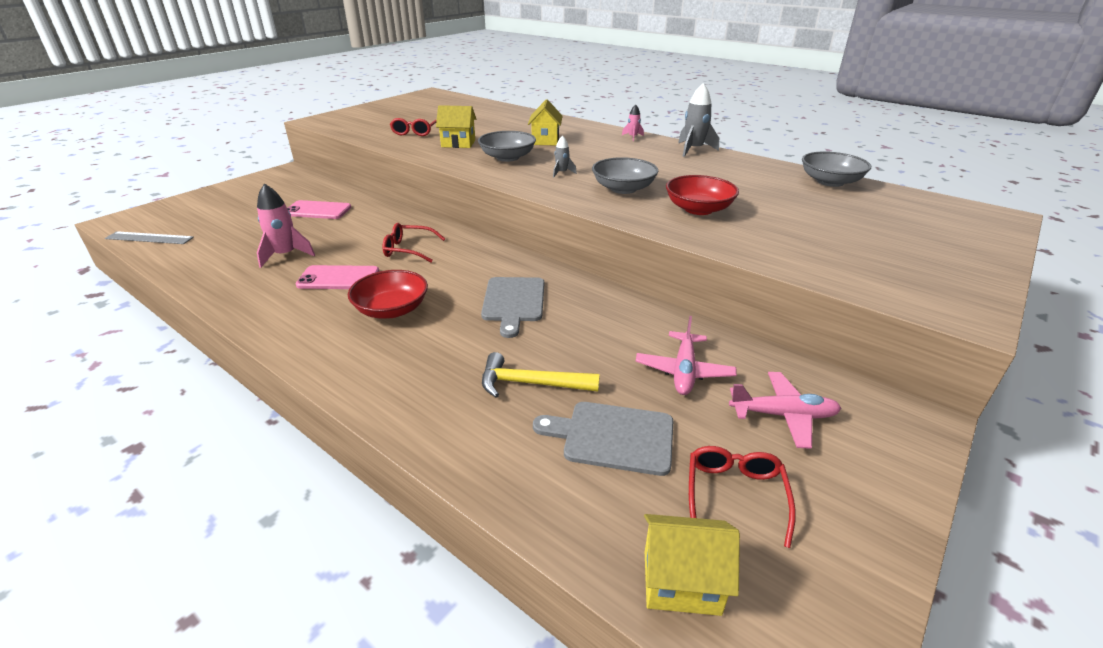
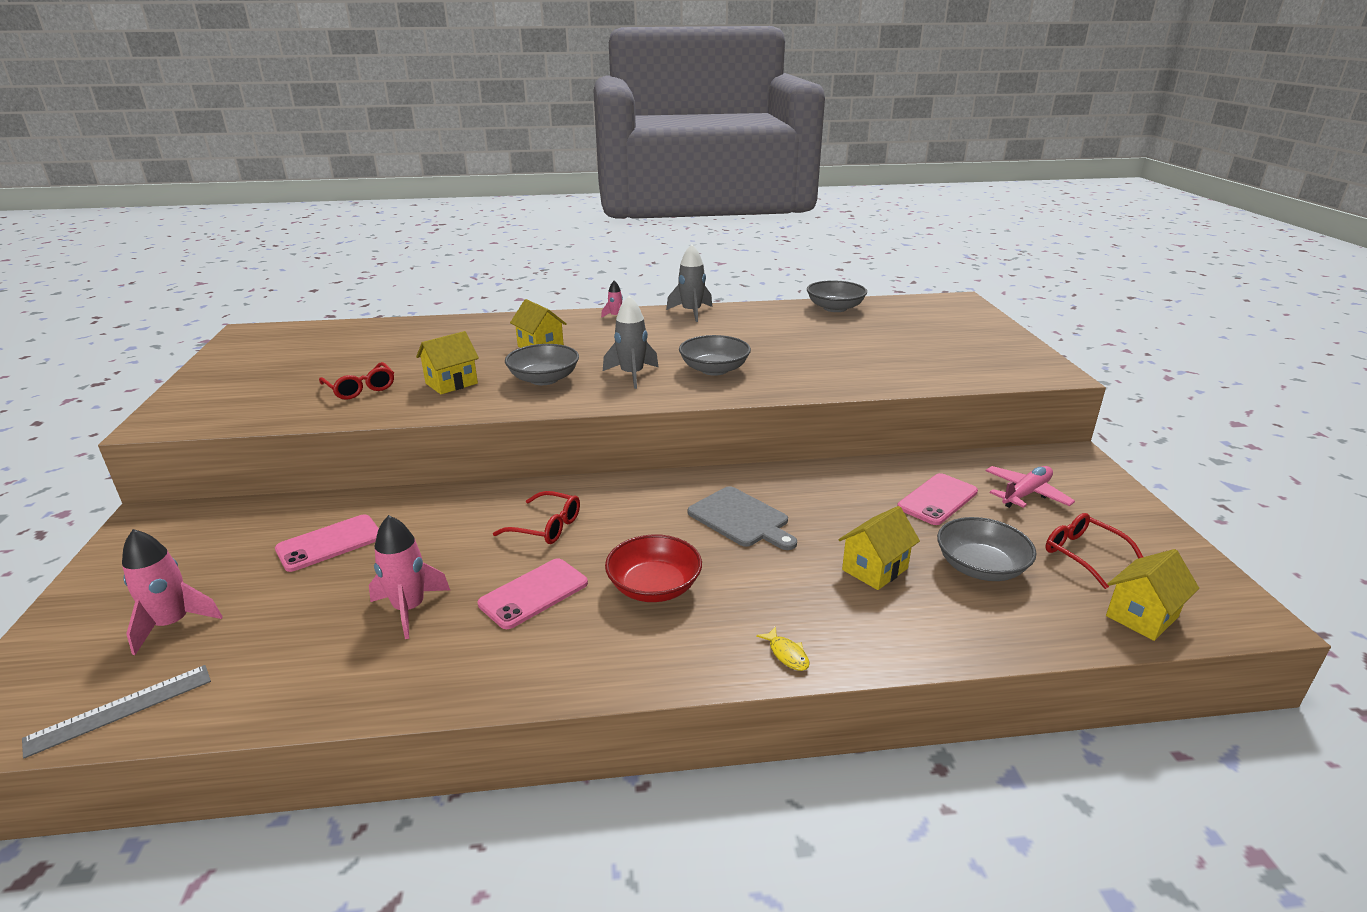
camera: 45 degrees left, 5 degrees down
(217, 215) = (173, 624): none -> pink rocket
(375, 391) = (787, 654): none -> yellow fish
(408, 249) = (546, 527): red glasses -> red glasses turned 120 degrees counterclockwise
(531, 383) = (874, 569): yellow hammer -> yellow house
(562, 173) = (632, 375): grey rocket -> grey rocket, size x1.86
(613, 437) = (980, 567): grey cutting board -> grey bowl
(684, 371) = (937, 499): pink plane -> pink phone
(698, 209) = (801, 365): red bowl -> none

